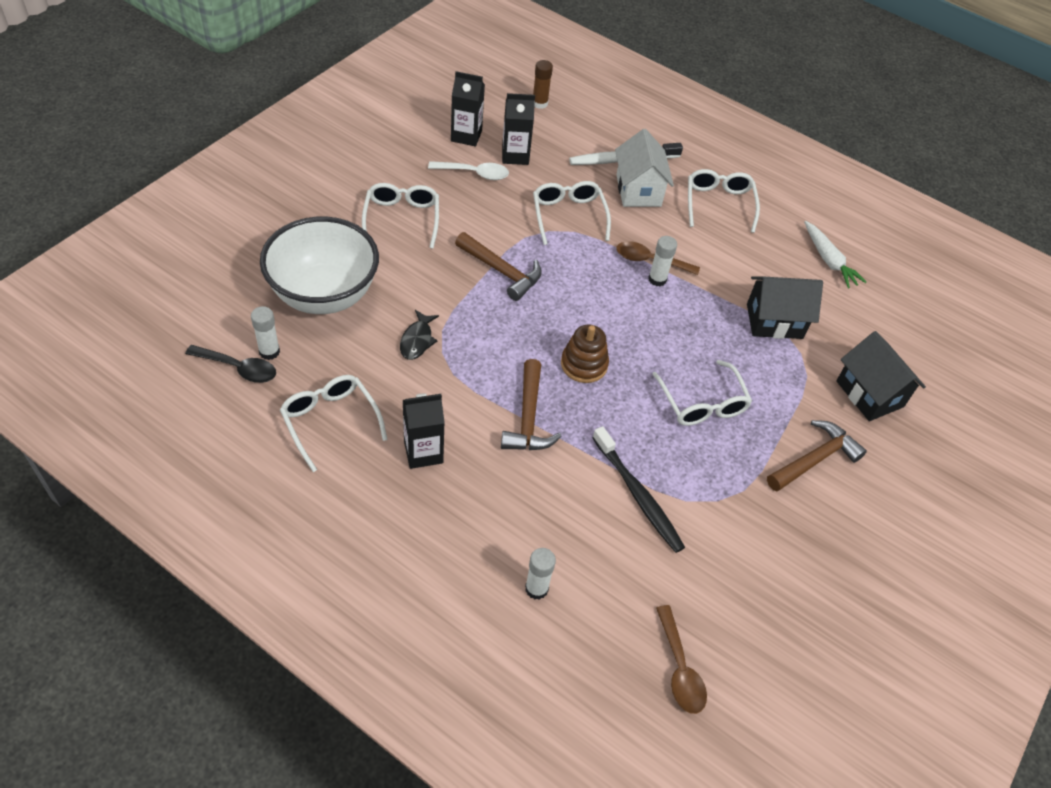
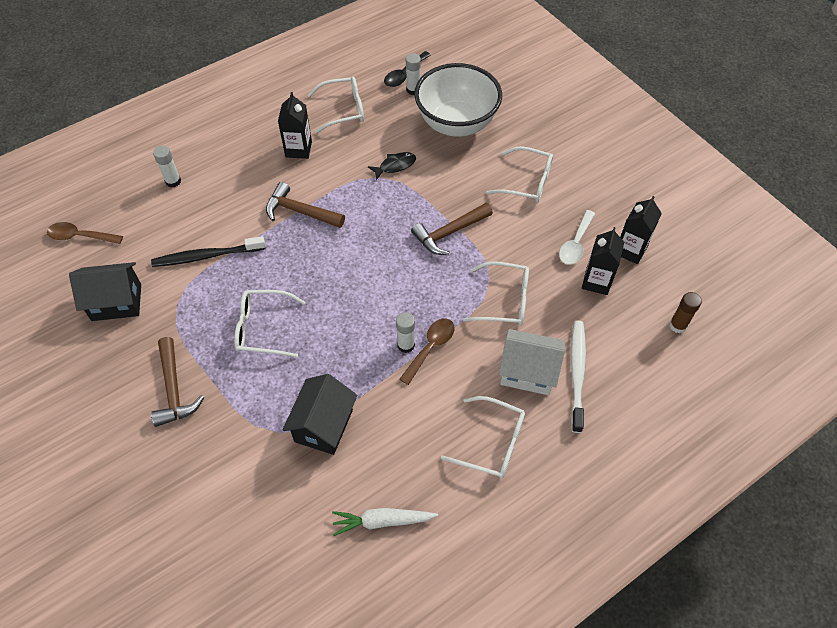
camera: 115 degrees right, 5 degrees up
(417, 340) = (395, 166): black fish -> black fish turned 120 degrees clockwise
(584, 364) = (334, 260): brown stacking toy -> none
(869, 394) = (212, 471): black house -> black house (116, 302)

